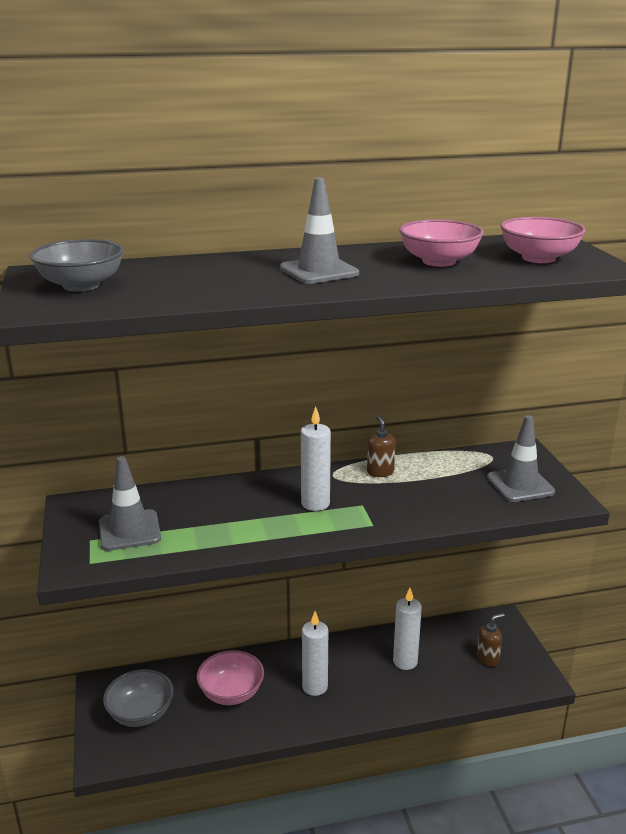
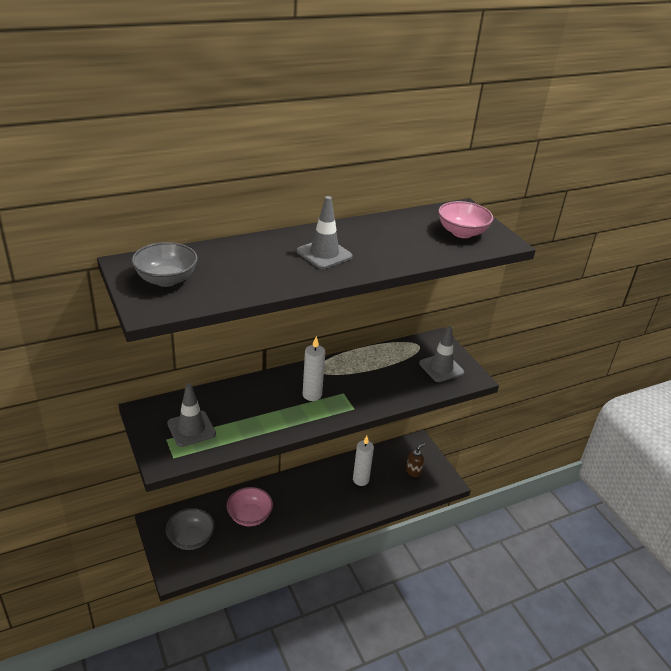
camera: 15 degrees left, 10 degrees up
(315, 687) = (305, 505): white candle -> none
(380, 472) = (348, 364): brown soap dispenser -> none
(439, 261) = (399, 239): pink bowl -> none

